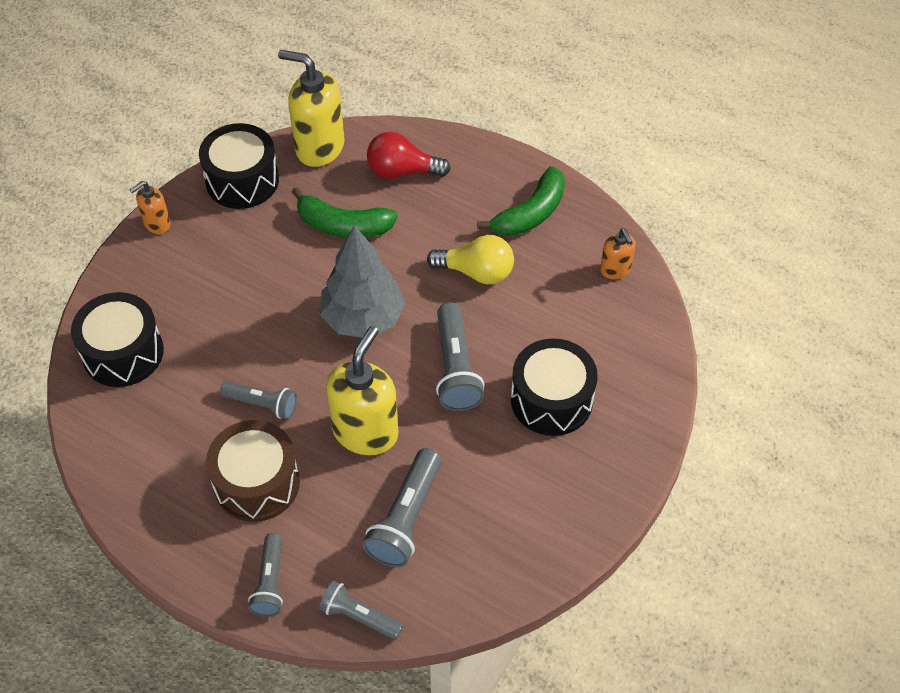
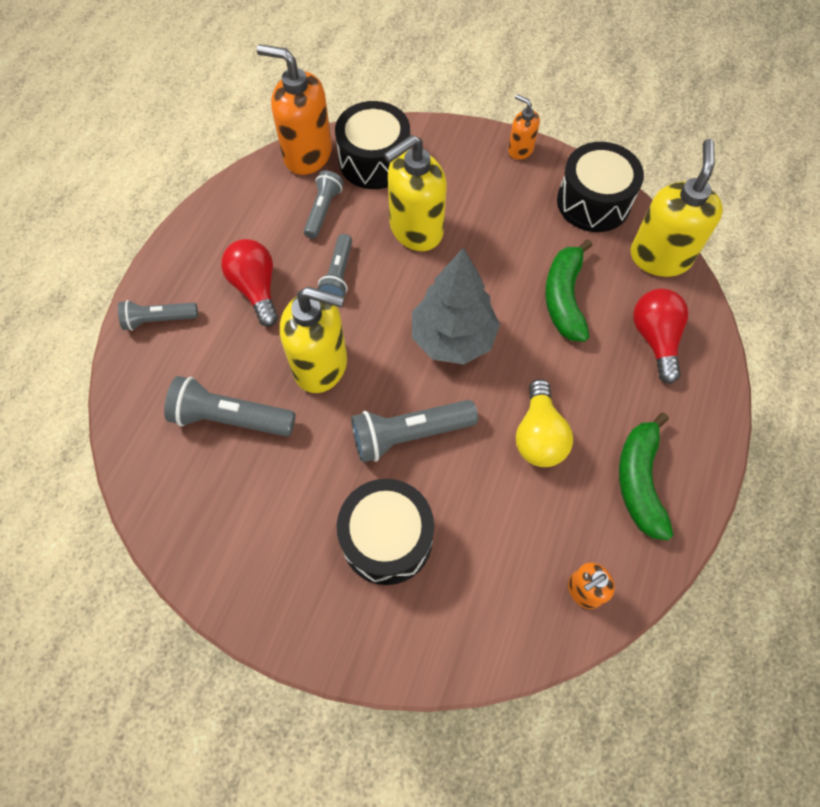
camera: 80 degrees right, 10 degrees up
(89, 416) = (307, 155): none -> orange soap dispenser
(228, 329) = (415, 230): none -> yellow soap dispenser
(257, 483) = (256, 288): brown drum -> red light bulb
(359, 616) = (127, 397): grey flashlight -> grey flashlight (323, 211)
(531, 213) = (639, 481): green banana -> green banana turned 60 degrees clockwise

